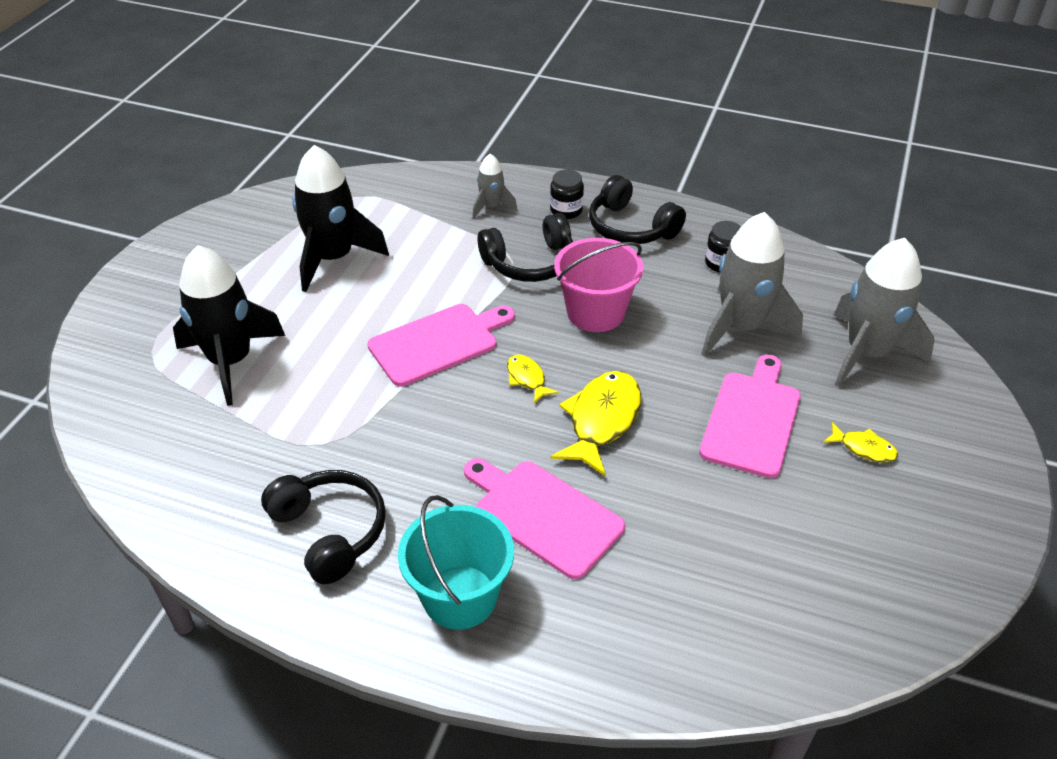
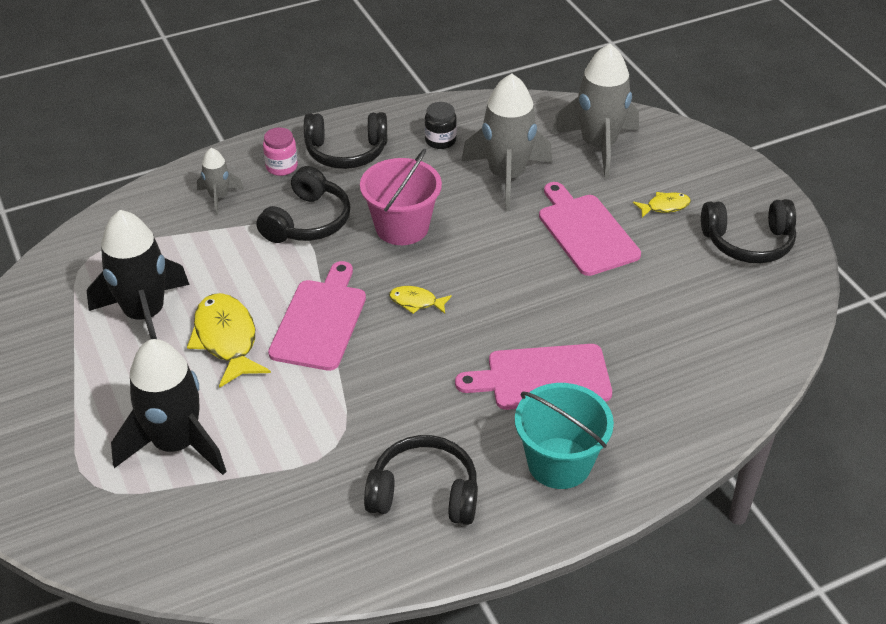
camera: 45 degrees left, 0 degrees up
(566, 210) = (281, 167): black jar -> pink jar
(601, 421) = (500, 295): yellow fish -> yellow fish (226, 339)
(912, 541) = (748, 242): none -> black headphones

